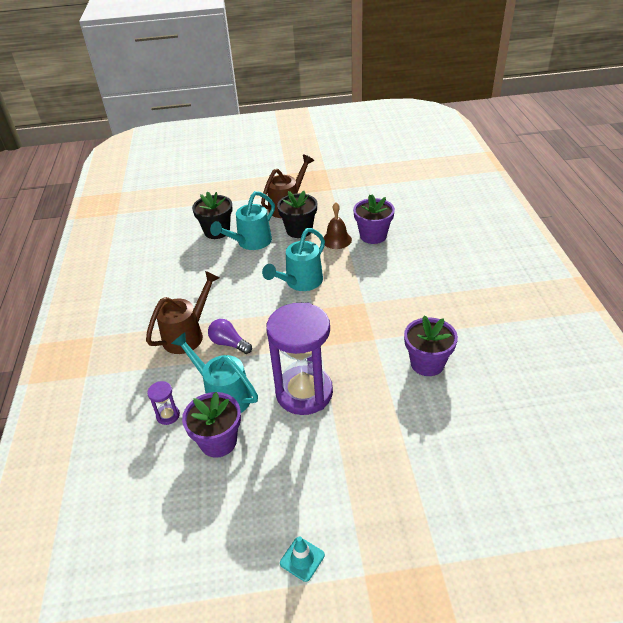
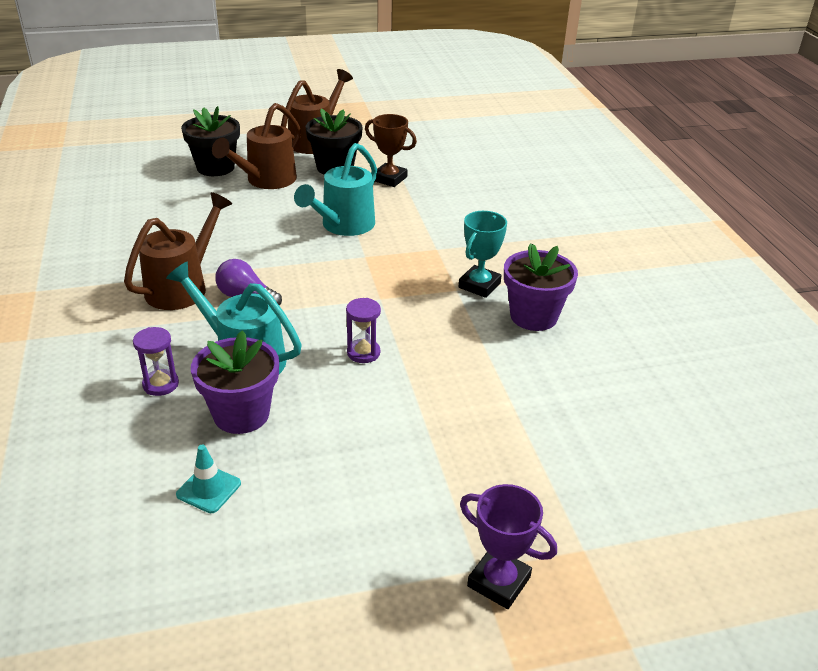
camera: 10 degrees left, 5 degrees down
(250, 242) = (266, 180): turquoise watering can -> brown watering can
(302, 559) = (383, 554): turquoise traffic cone -> turquoise traffic cone (208, 489)
(304, 392) = (363, 353): purple hourglass -> purple hourglass, size x0.40
(336, 240) = (389, 179): brown bell -> brown trophy
(373, 236) = (439, 174): purple flower pot -> none
(377, 586) = (499, 581): none -> purple trophy
(391, 335) = (479, 285): none -> turquoise trophy

